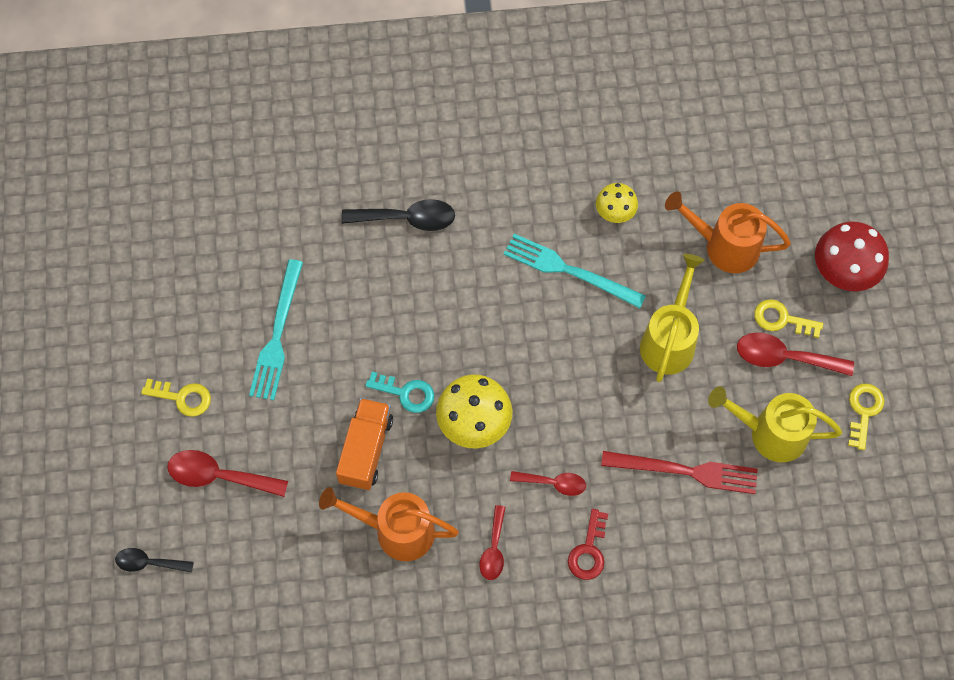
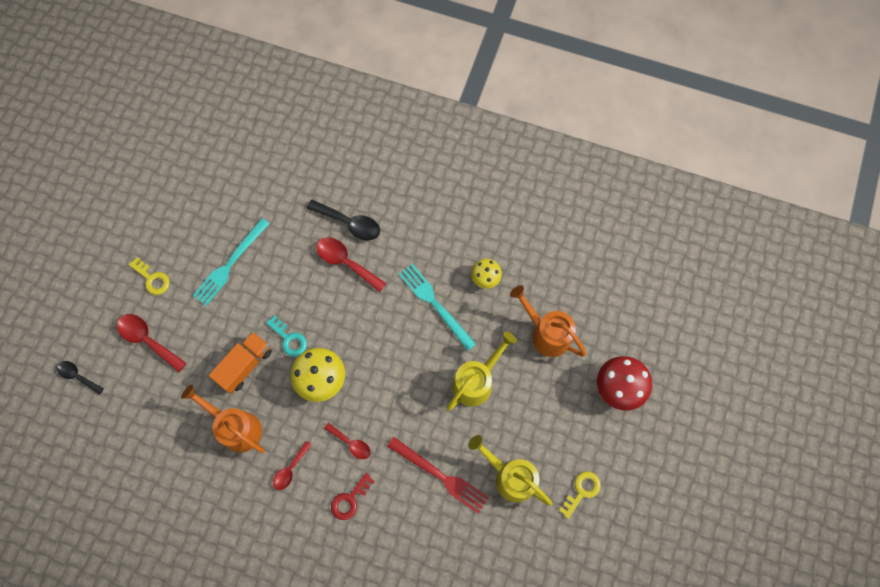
camera: 25 degrees right, 5 degrees up
(781, 319) = (559, 401): yellow key -> none
(784, 357) = (547, 428): red spoon -> red spoon (346, 262)

